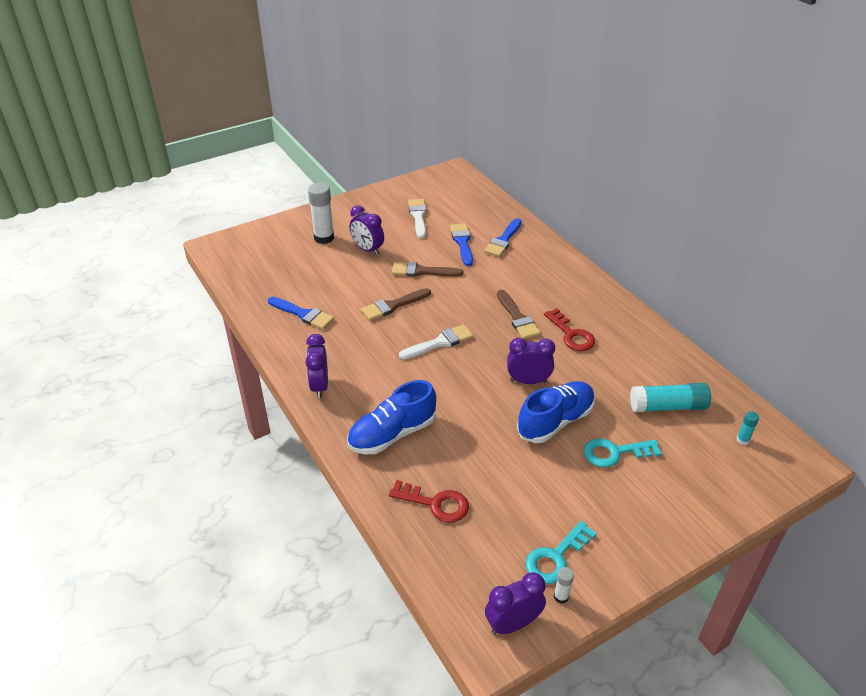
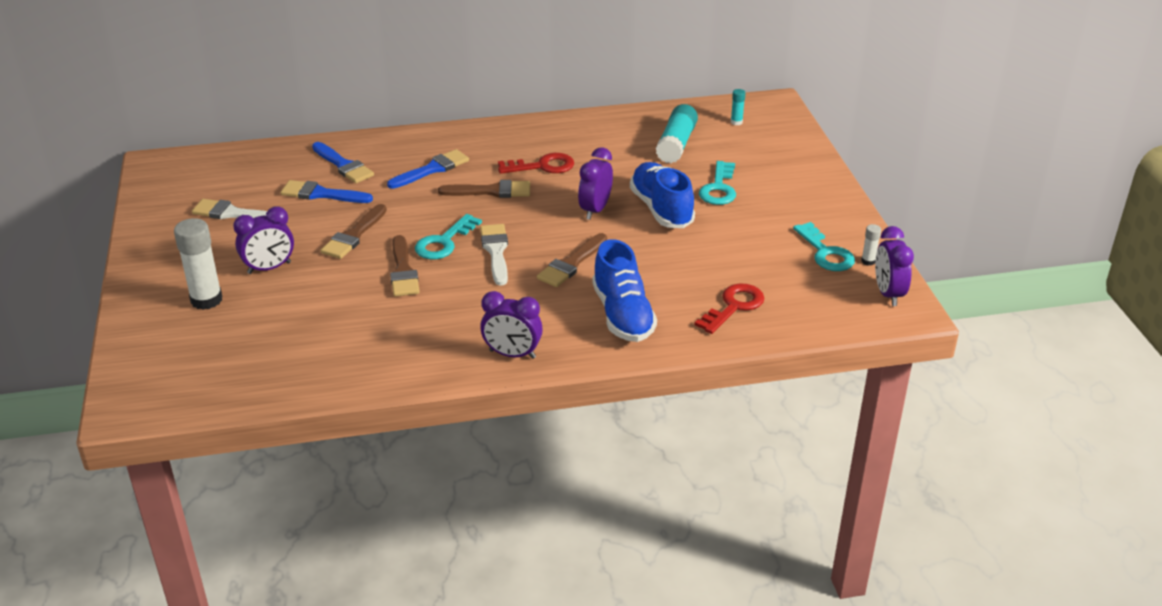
camera: 70 degrees left, 5 degrees down
(303, 314) = (363, 346): blue brush -> blue brush (432, 169)
(437, 314) = (444, 242): none -> turquoise key
(445, 387) = (571, 264): none -> brown brush

